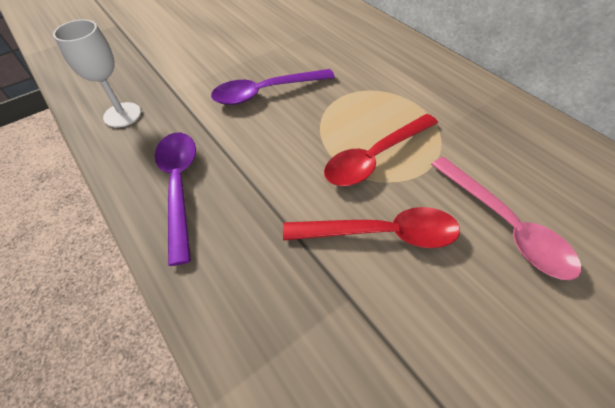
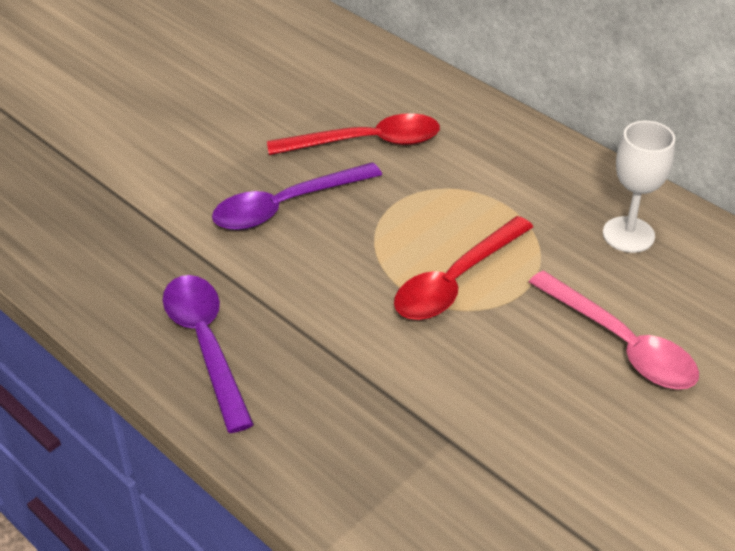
camera: 10 degrees left, 10 degrees down
(122, 115) = (85, 259): white goblet -> white goblet (628, 235)
(382, 233) = (477, 370): red spoon -> red spoon (367, 142)

